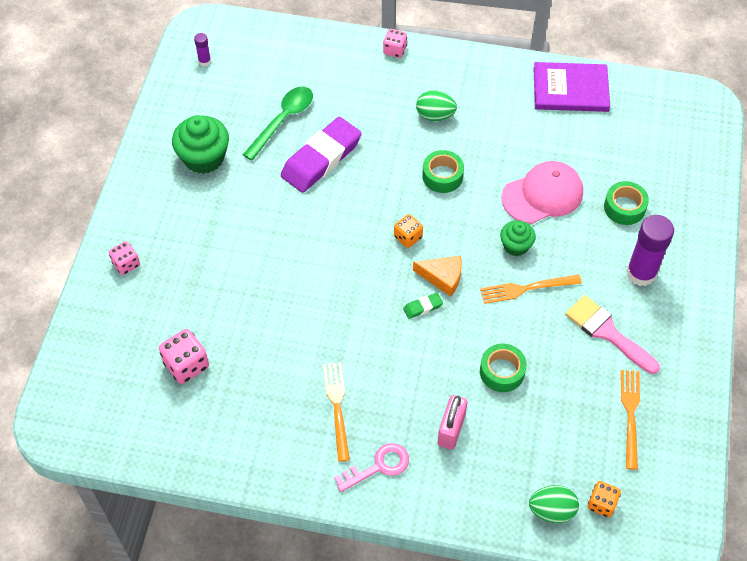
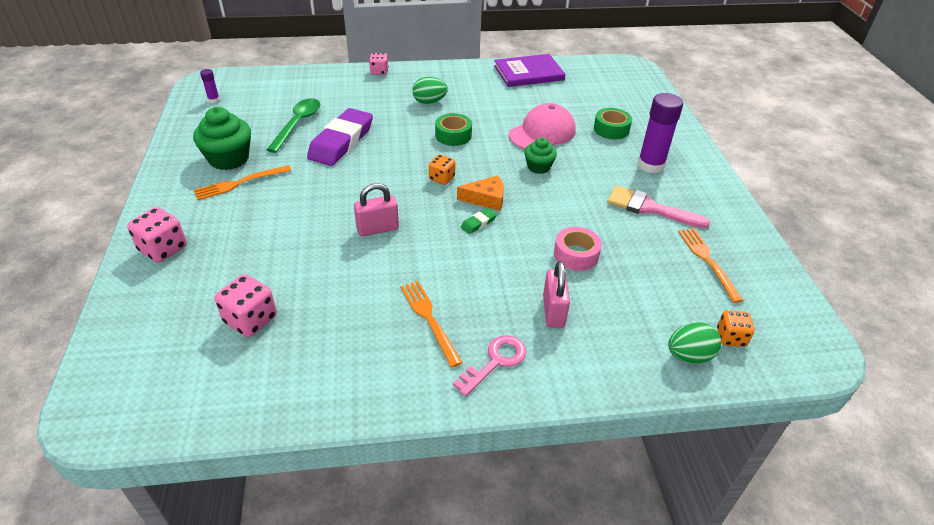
camera: 20 degrees left, 15 degrees down
(126, 264) = (163, 249): pink dice -> pink dice, size x1.54
(323, 289) = (377, 229): none -> pink padlock
(502, 371) = (576, 255): green tape -> pink tape
(525, 289) = (563, 193): orange fork -> orange fork (239, 183)

